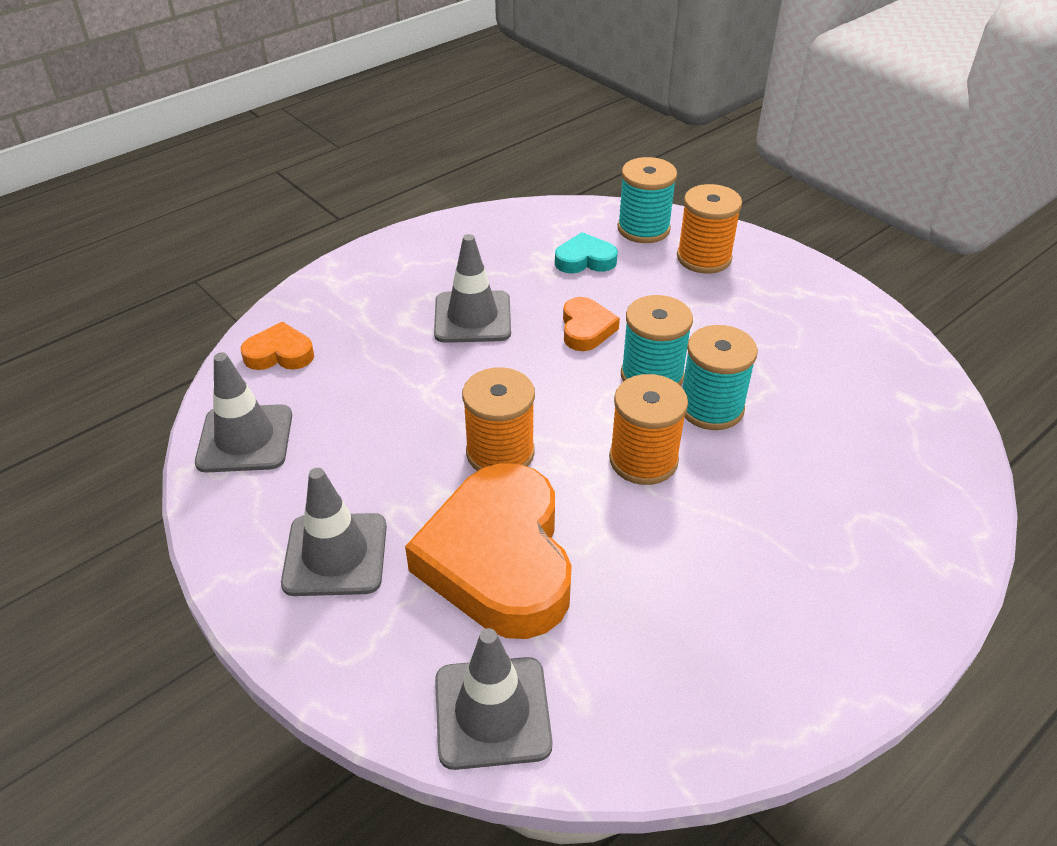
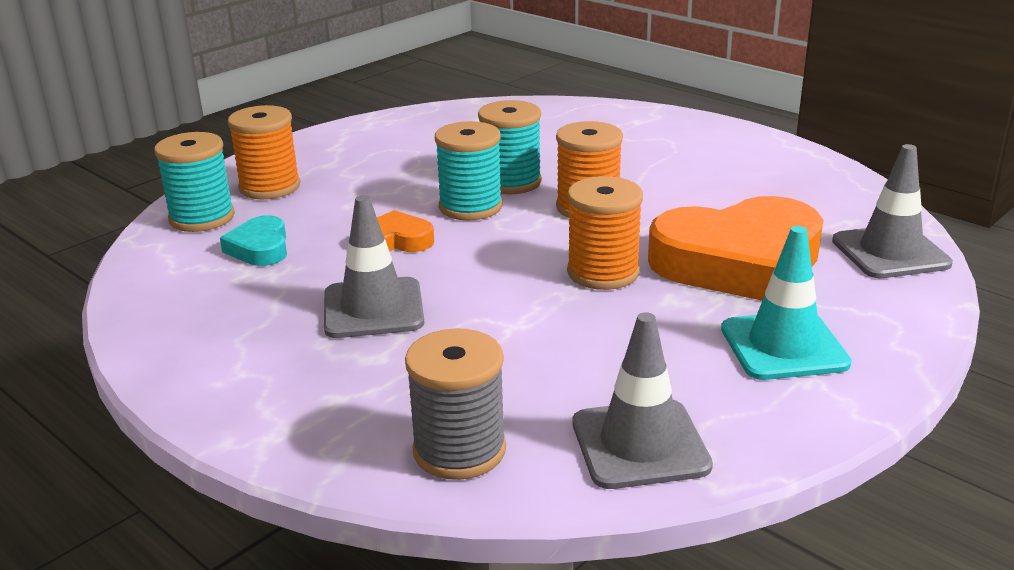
camera: 95 degrees left, 15 degrees down
(279, 354) = (459, 450): orange heart -> grey spool
(335, 554) = (783, 346): grey traffic cone -> turquoise traffic cone

